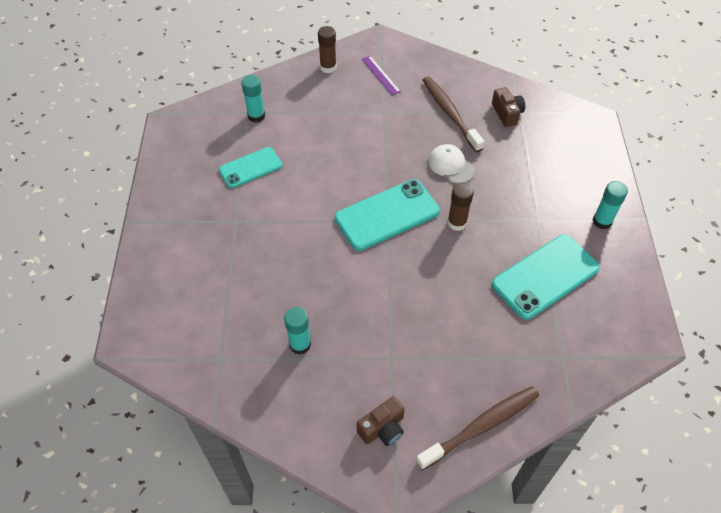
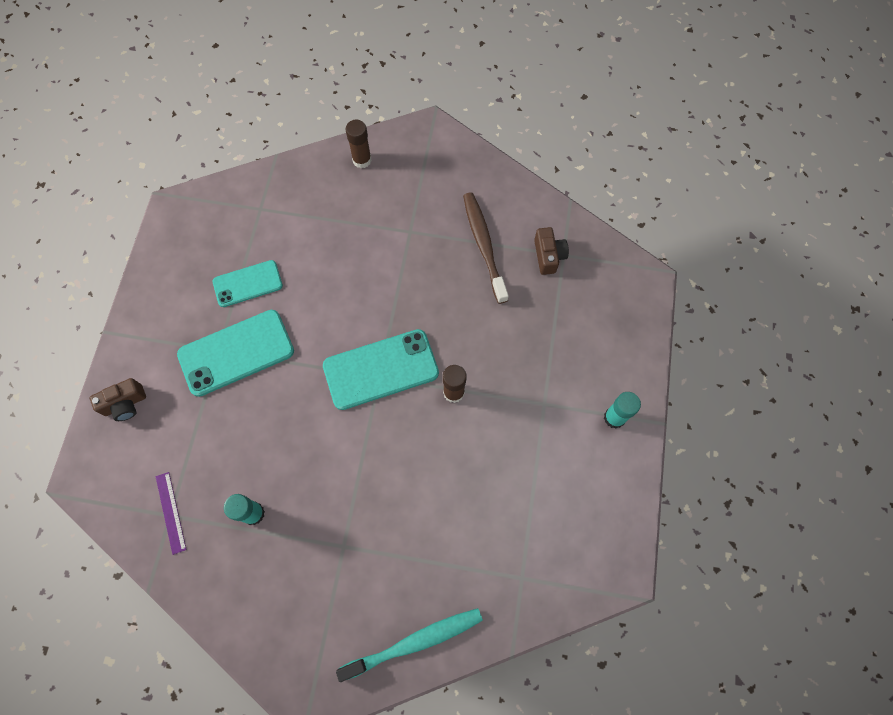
camera: 10 degrees right, 15 degrees up
(256, 116) = (268, 215): turquoise glue stick -> none
(380, 75) = (418, 180): purple ruler -> purple ruler (170, 512)
(382, 428) = (315, 625): brown camera -> brown camera (125, 404)
(451, 165) = (466, 316): white cap -> none
(481, 426) = (415, 642): brown toothbrush -> turquoise toothbrush
(545, 276) = (531, 477): turquoise phone -> turquoise phone (236, 353)

